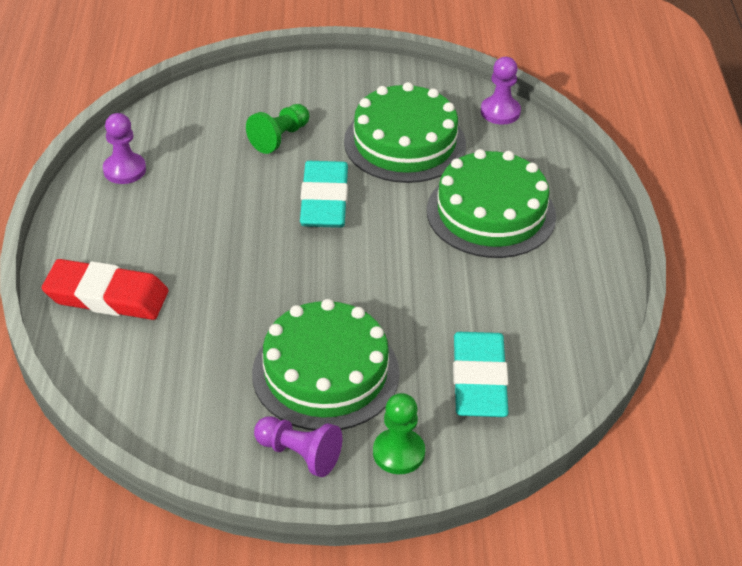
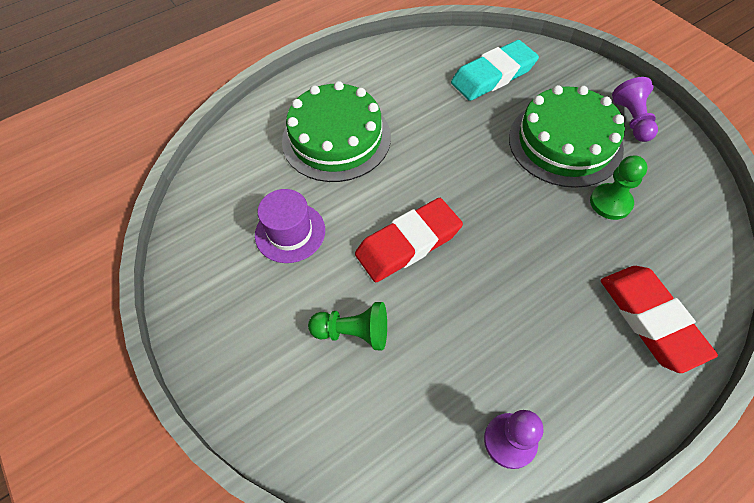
camera: 120 degrees left, 15 degrees up
(324, 200) = (408, 243): turquoise eraser -> red eraser
(398, 453) = (579, 82): green pawn -> green pawn (610, 202)
(404, 143) = (290, 232): green cake -> purple hat
(500, 112) = (200, 191): purple pawn -> none

